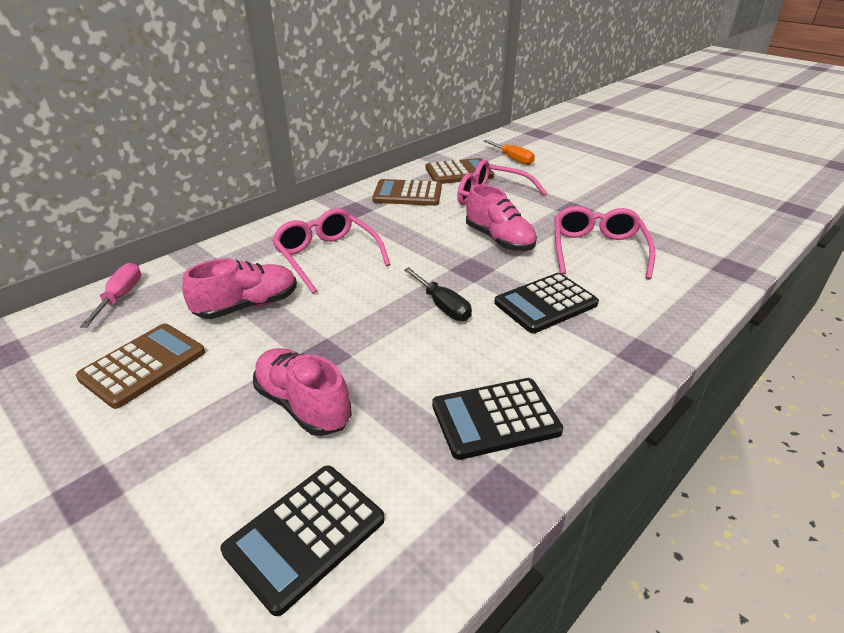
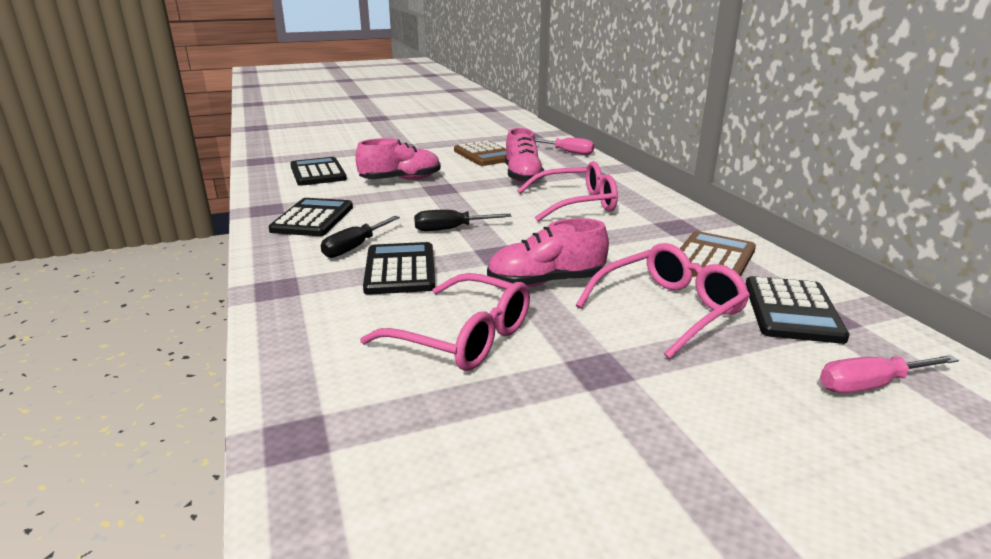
camera: 115 degrees right, 10 degrees down
(459, 173) = (792, 311): brown calculator -> black calculator
(513, 159) = (870, 385): orange screwdriver -> pink screwdriver
(533, 347) = (354, 247): none -> black screwdriver

